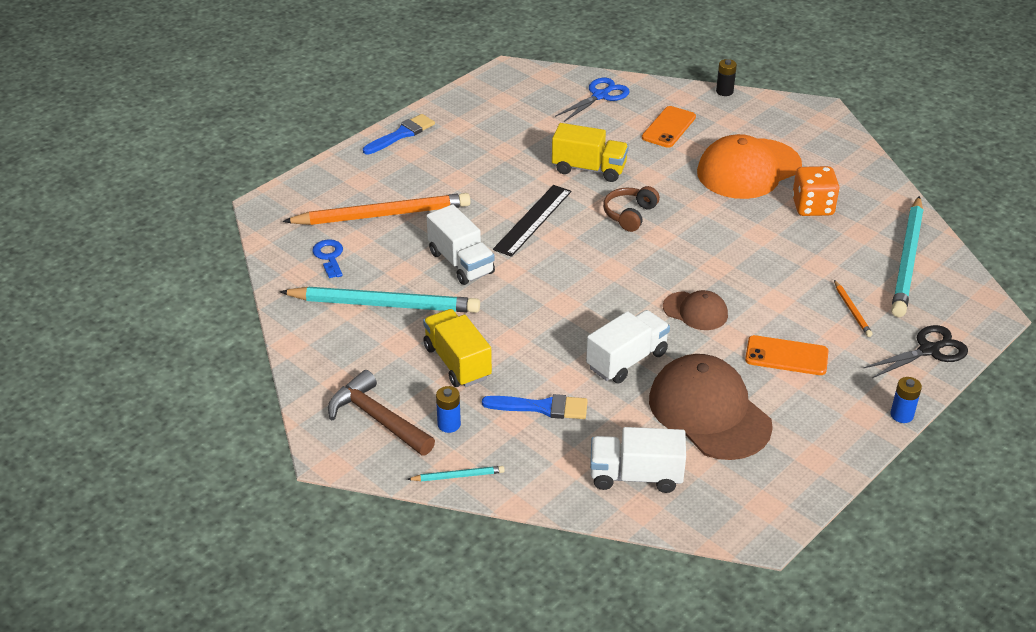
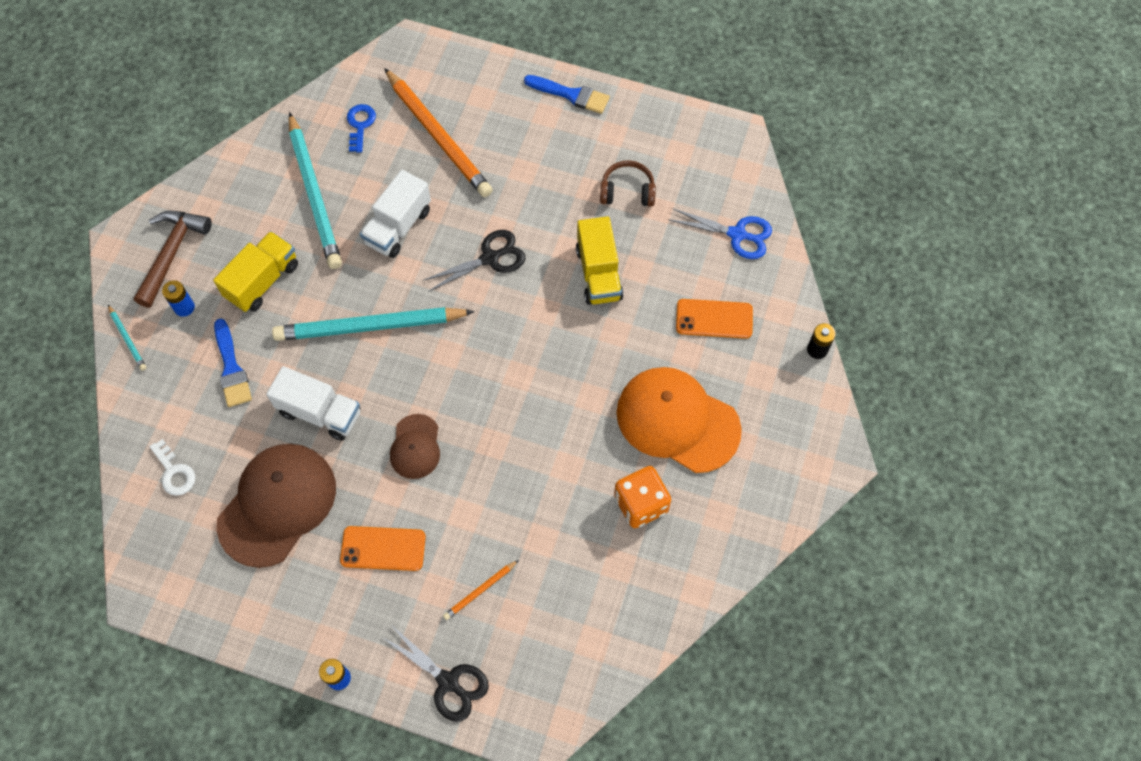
camera: 65 degrees right, 25 degrees up
(329, 257) = (360, 125): blue key -> blue key turned 45 degrees counterclockwise
(533, 220) = (490, 258): black ruler -> black scissors
(629, 214) = (540, 337): brown headphones -> brown headphones (627, 191)
(635, 476) = (174, 472): white truck -> white key
(786, 356) = (383, 548): orange phone -> orange phone turned 75 degrees counterclockwise
(907, 260) = (592, 625): turquoise pencil -> turquoise pencil (370, 326)

